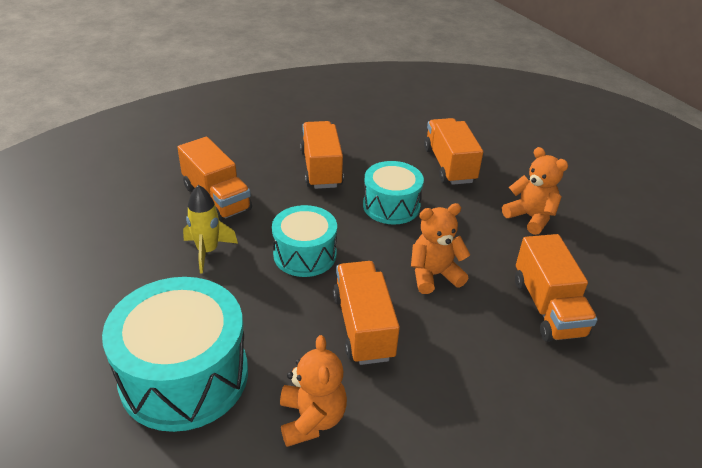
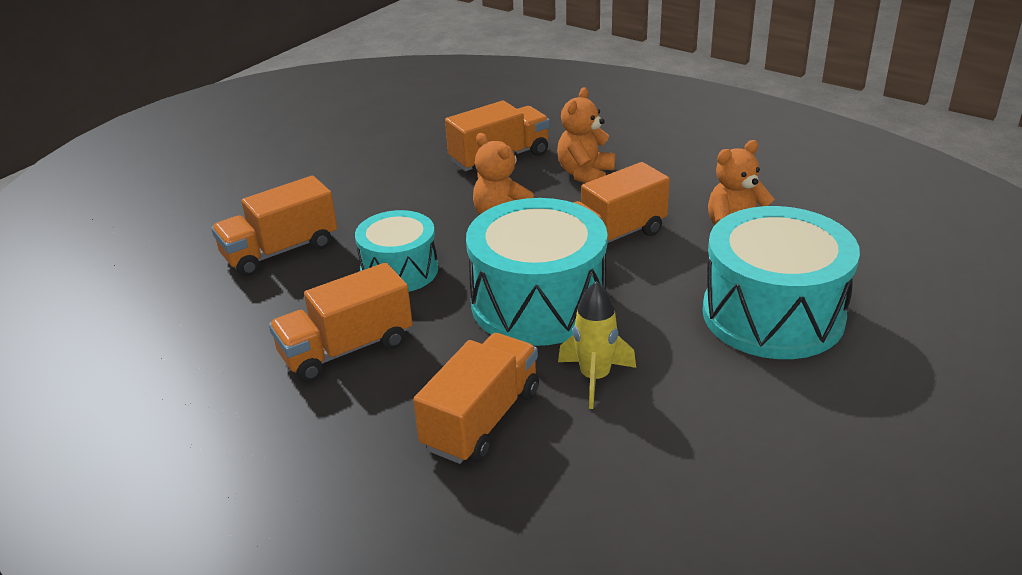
camera: 110 degrees left, 5 degrees down
(305, 254) = (538, 303): turquoise drum -> turquoise drum, size x1.65
(530, 217) = (363, 184): orange teddy bear -> orange teddy bear (585, 174)

